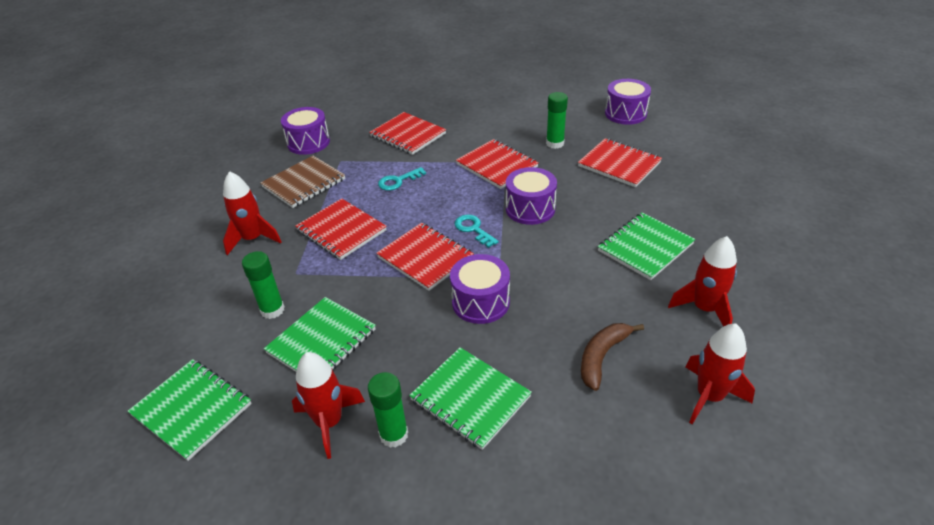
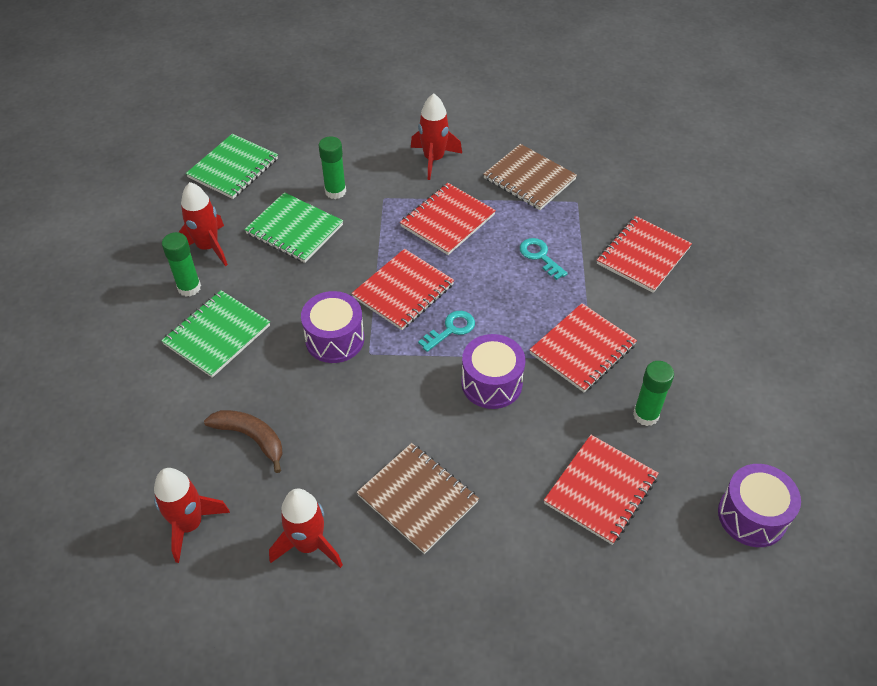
camera: 85 degrees right, 10 degrees up
(308, 142) = (612, 169): purple drum -> none
(645, 247) = (418, 499): green notebook -> brown notebook

